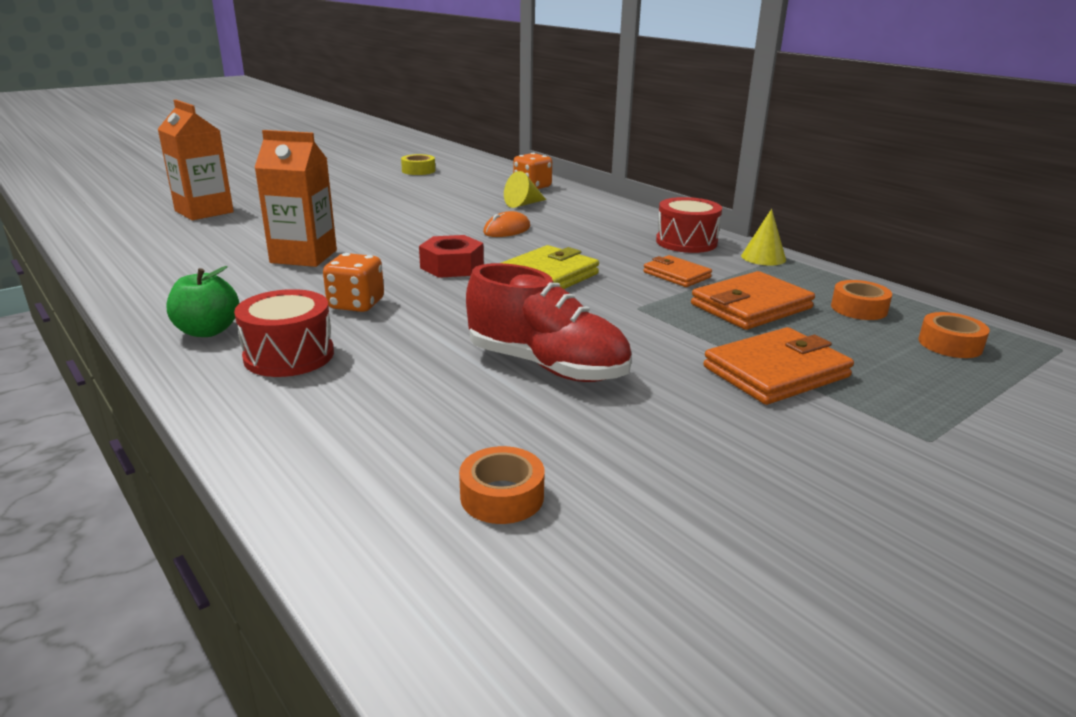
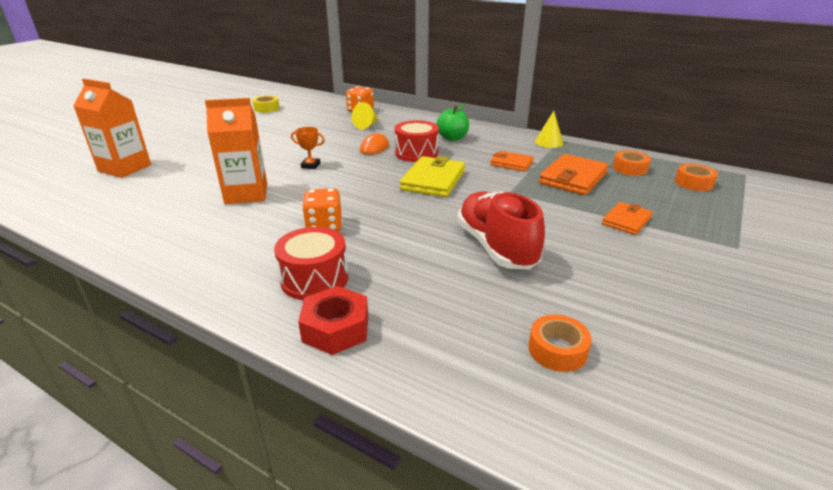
camera: 20 degrees left, 5 degrees up
(208, 331) = (230, 273): green apple -> green apple (452, 138)
(407, 238) = (310, 165): none -> orange trophy
(452, 266) = (363, 183): red nut -> red nut (336, 328)
(547, 366) = (496, 247): red shoe -> red shoe turned 120 degrees counterclockwise
(686, 242) = (495, 138): red drum -> red drum (416, 153)
(776, 372) = (626, 221): orange wallet -> orange wallet, size x0.61

